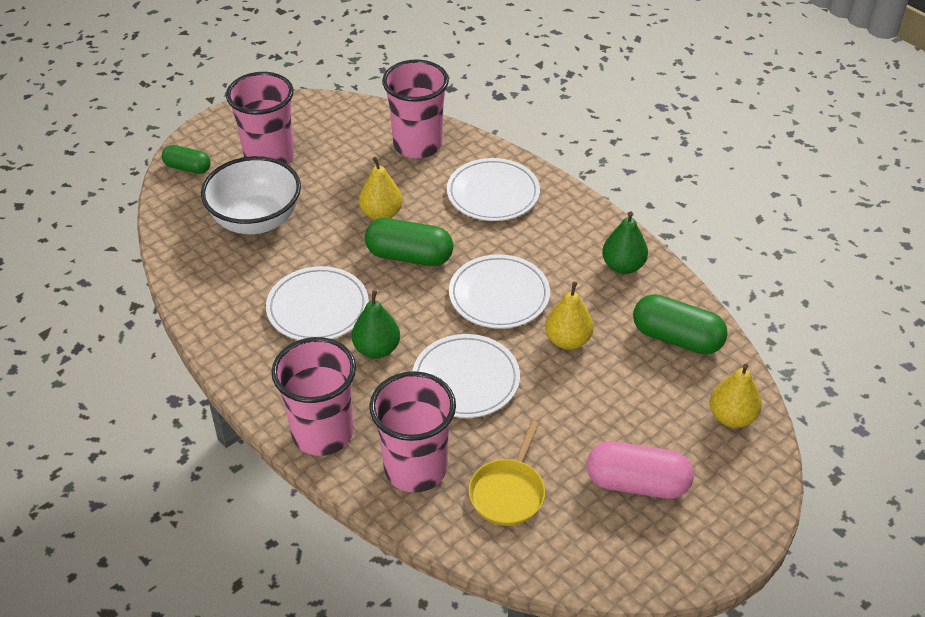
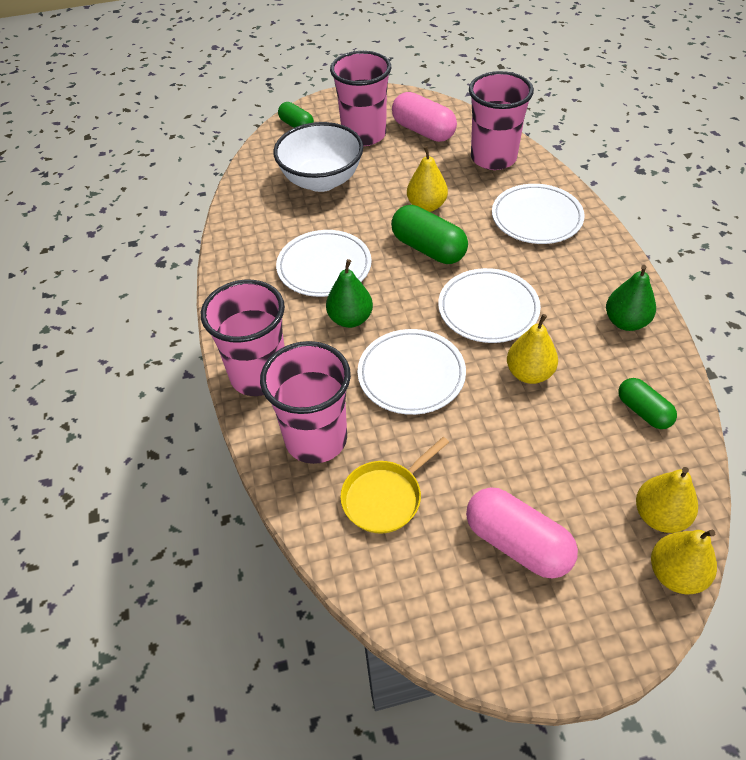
camera: 30 degrees right, 5 degrees up
(329, 136) = (423, 131): none -> pink capsule
(677, 338) = (643, 411): green capsule -> green capsule, size x0.62
(765, 456) = (675, 574): none -> yellow pear

